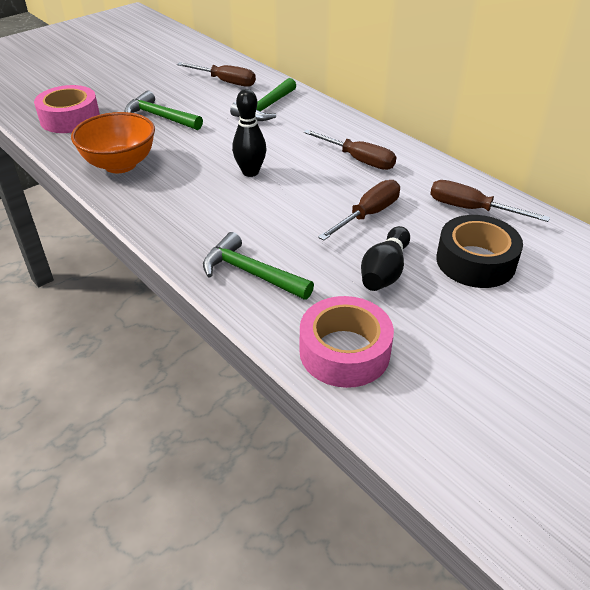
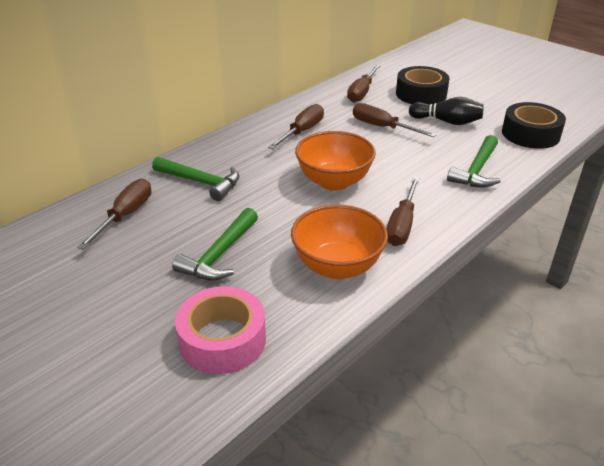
camera: 95 degrees left, 5 degrees down
(163, 203) = (402, 225): none -> brown screwdriver
(250, 172) = (334, 181): black bowling pin -> orange bowl
(344, 352) = (530, 134): pink tape -> black tape

